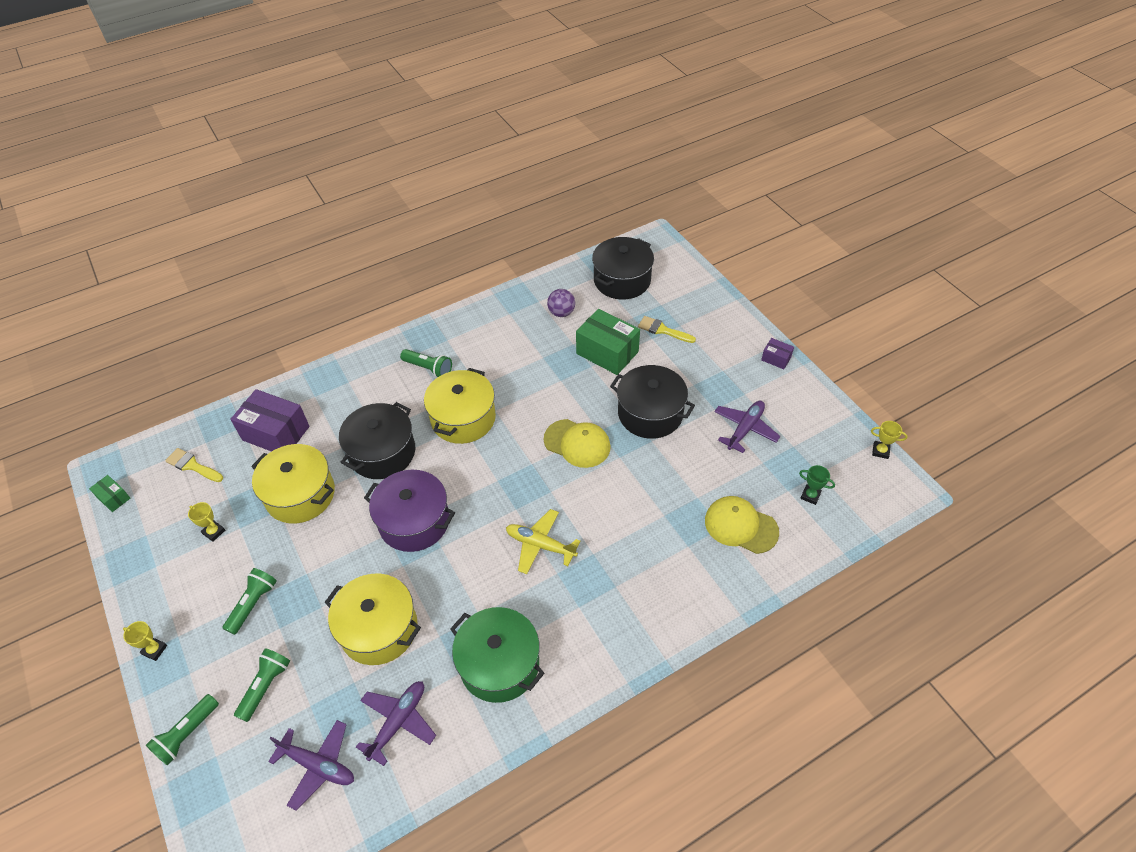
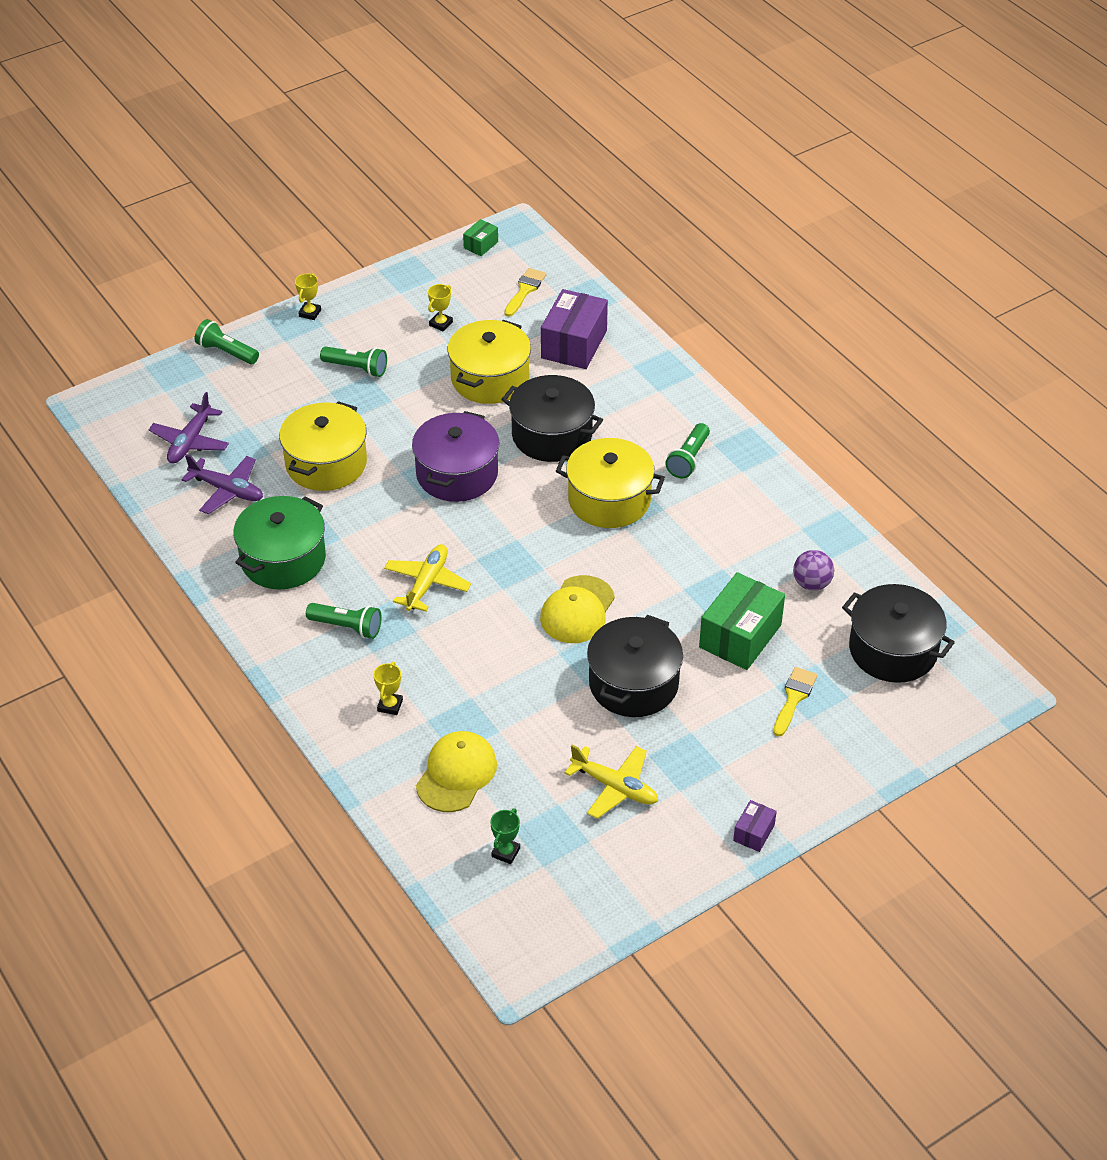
camera: 85 degrees right, 5 degrees down
(266, 686) = (269, 393): green flashlight -> green flashlight (347, 627)
(745, 429) = (615, 787): purple plane -> yellow plane
(880, 451) = (586, 944): yellow trophy -> yellow trophy (390, 705)

